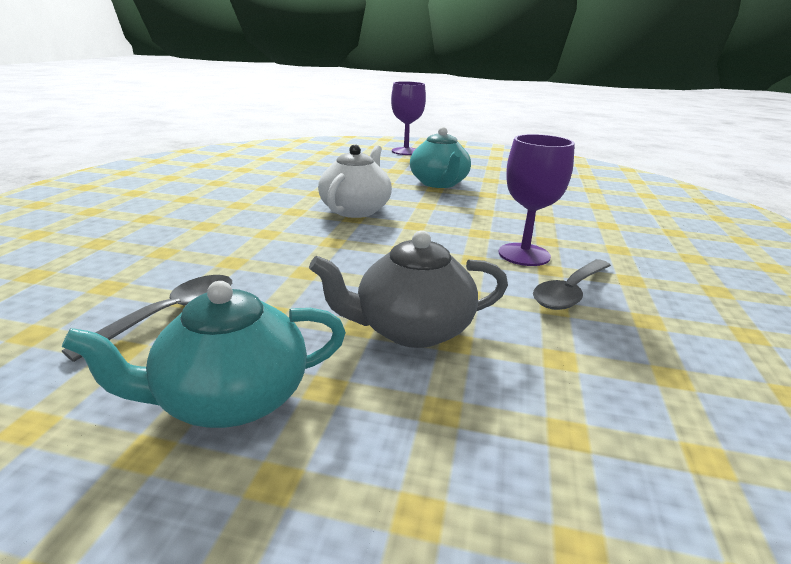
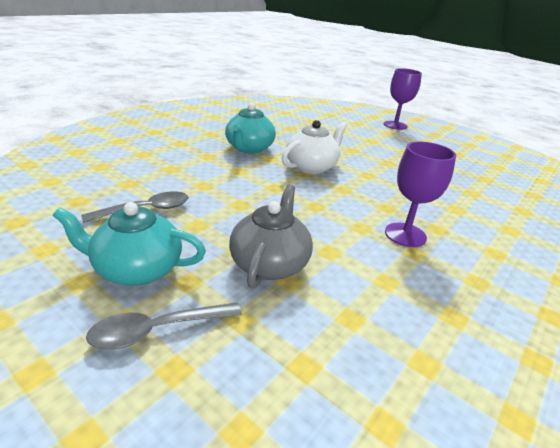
camera: 25 degrees right, 5 degrees up
(411, 329) = (270, 263): grey teapot -> grey teapot turned 90 degrees clockwise
(439, 183) = (395, 159): turquoise teapot -> turquoise teapot (249, 148)
(570, 292) = (411, 275): grey spoon -> grey spoon (157, 330)

